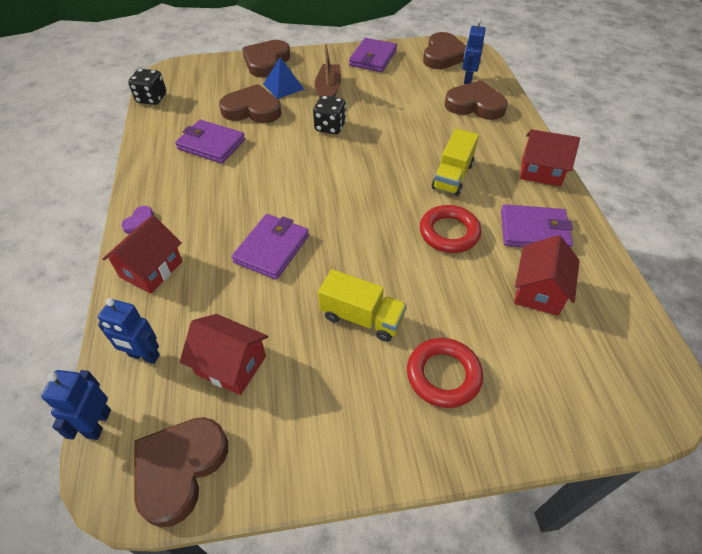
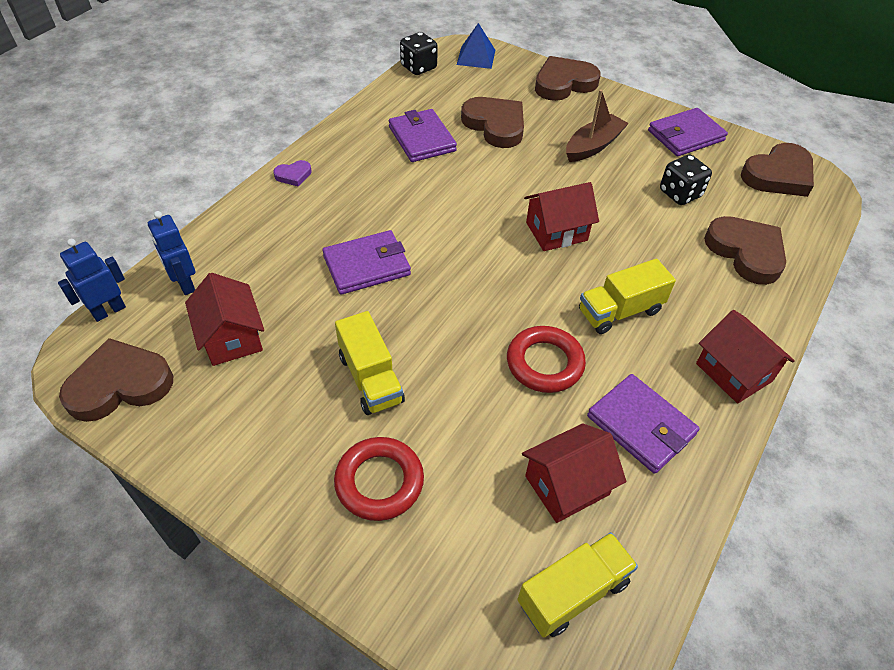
camera: 40 degrees right, 0 degrees up
(151, 269) = (260, 219): red house -> red house (556, 231)
(283, 86) = (552, 118): blue pyramid -> blue pyramid (476, 57)
(330, 127) = (550, 184): black dice -> black dice (680, 194)
(467, 79) = (774, 218): blue robot -> none
(607, 345) = (572, 592): none -> yellow truck

